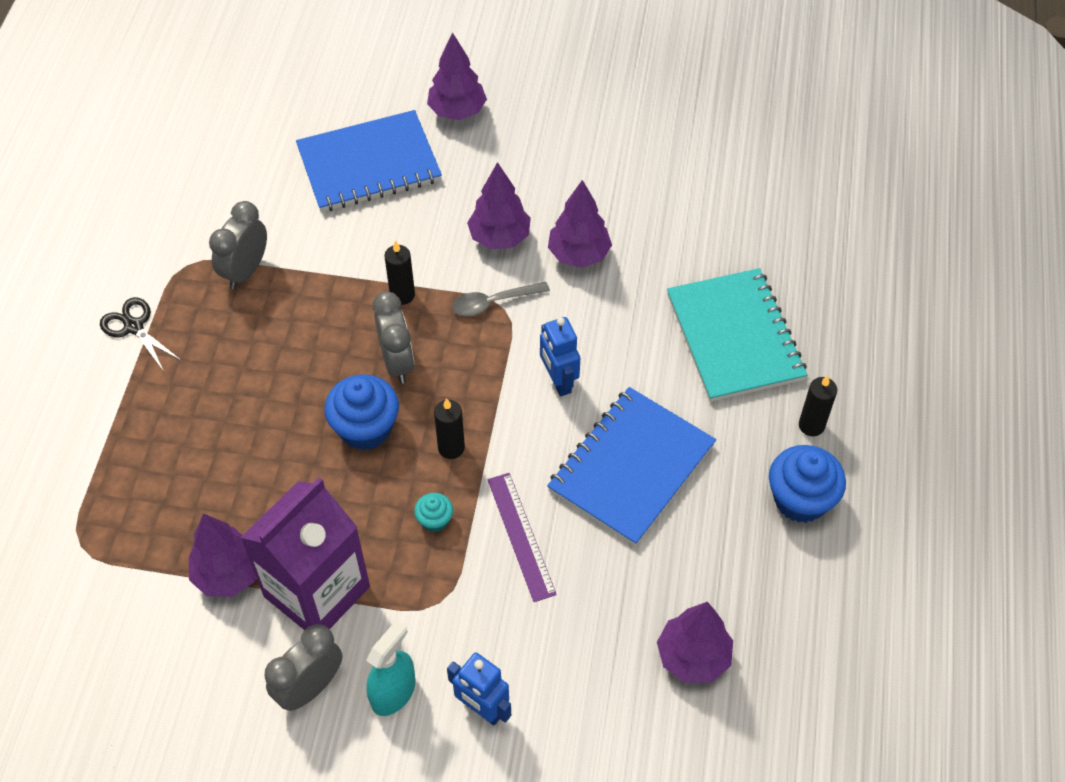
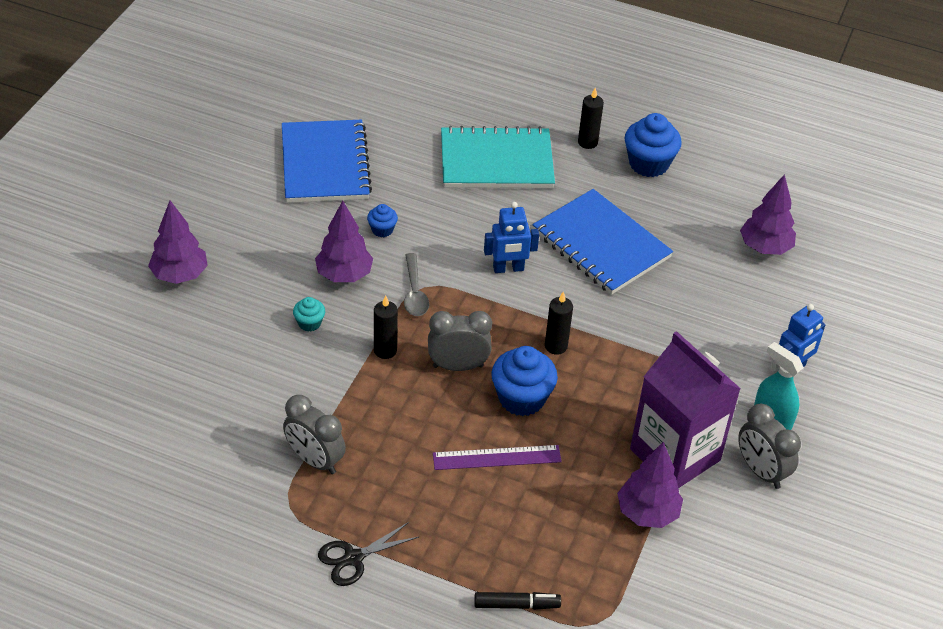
camera: 80 degrees left, 10 degrees down
(95, 471) = (516, 605): none -> black marker
(369, 164) = (218, 349): blue notebook -> blue notebook (325, 164)
(434, 520) = (623, 368): turquoise cupcake -> turquoise cupcake (309, 323)
(521, 536) = (648, 319): purple ruler -> purple ruler (497, 457)
(579, 254) = (382, 230): purple tree -> blue cupcake

